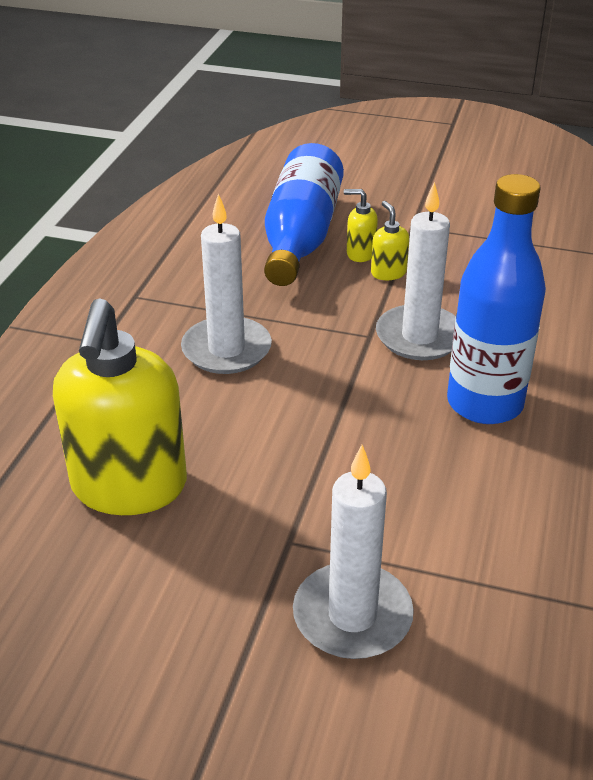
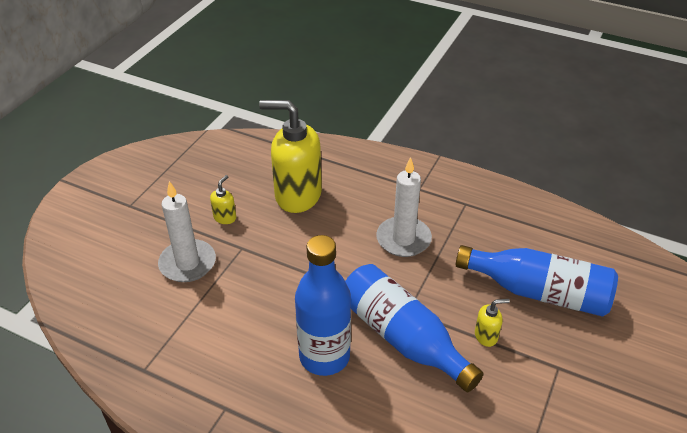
camera: 100 degrees right, 5 degrees up
(360, 254) = (514, 324): yellow soap dispenser -> yellow soap dispenser (225, 217)
(419, 337) = (403, 337): white candle -> blue bottle

